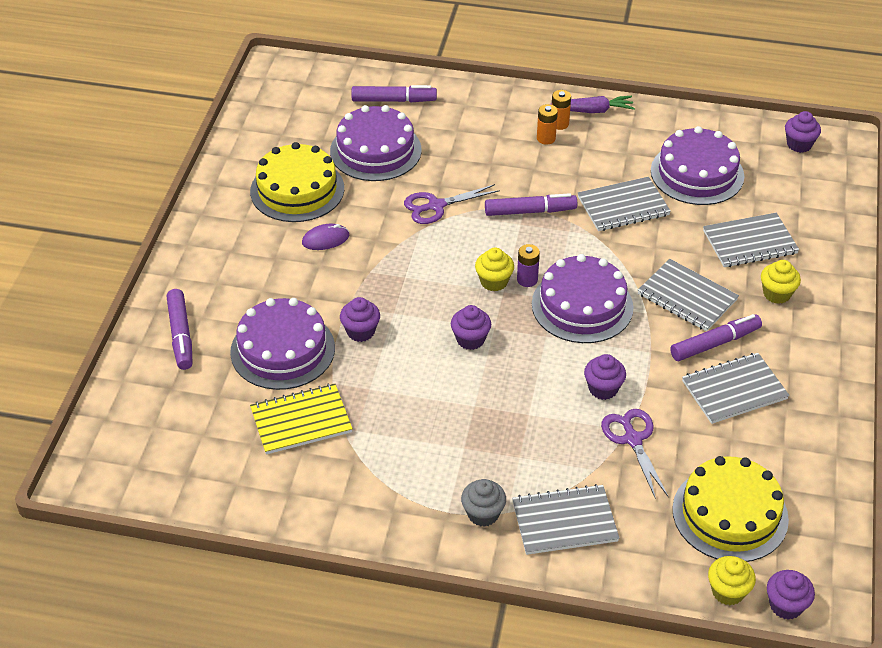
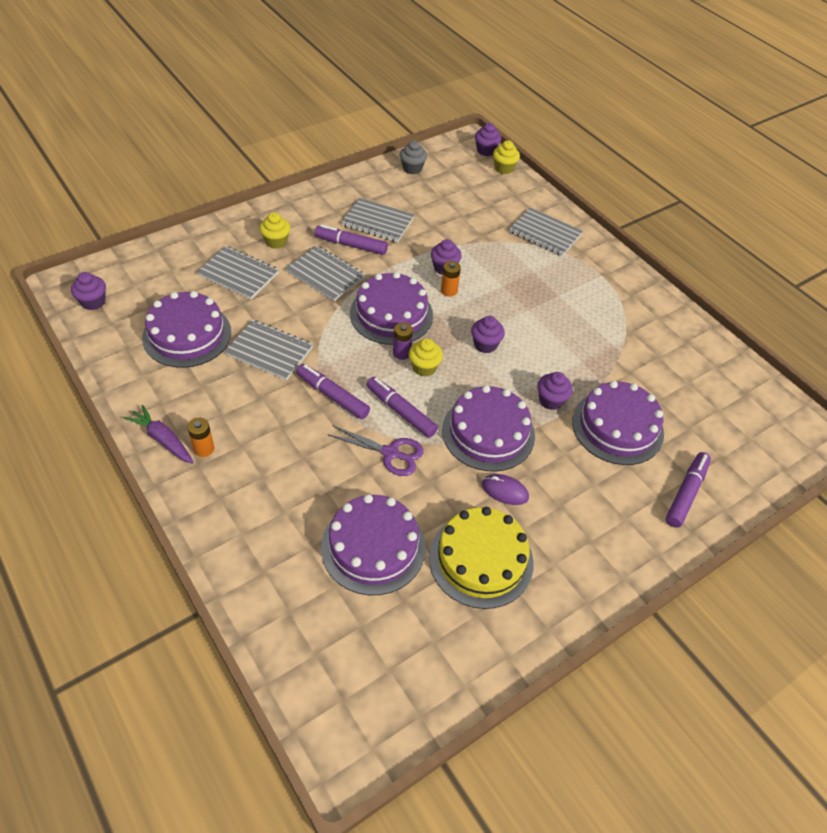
camera: 140 degrees left, 5 degrees up
(301, 421) = (644, 373): yellow notebook -> none
(383, 269) = (488, 432): none -> purple cake
(394, 100) = (291, 593): purple marker -> purple marker (401, 411)
(483, 514) = (583, 262): grey cupcake -> grey cupcake (412, 168)
(546, 138) = (233, 444): orange battery -> orange battery (449, 291)
(633, 439) = (463, 239): purple scissors -> none
(687, 297) = (325, 275): grey notebook -> grey notebook turned 45 degrees counterclockwise
(730, 514) = (461, 186): yellow cake -> none

